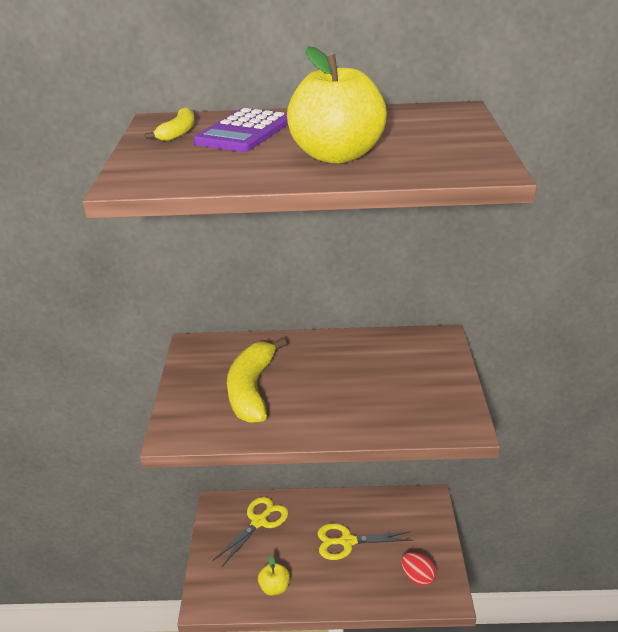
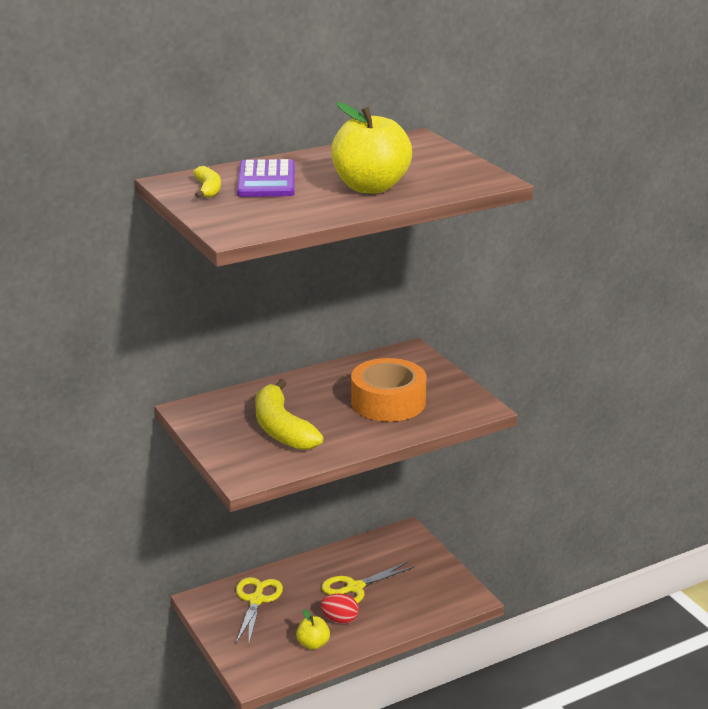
camera: 30 degrees left, 5 degrees down
(374, 390) = (388, 402): none -> orange tape
(418, 577) = (437, 593): red egg -> red egg (340, 619)

